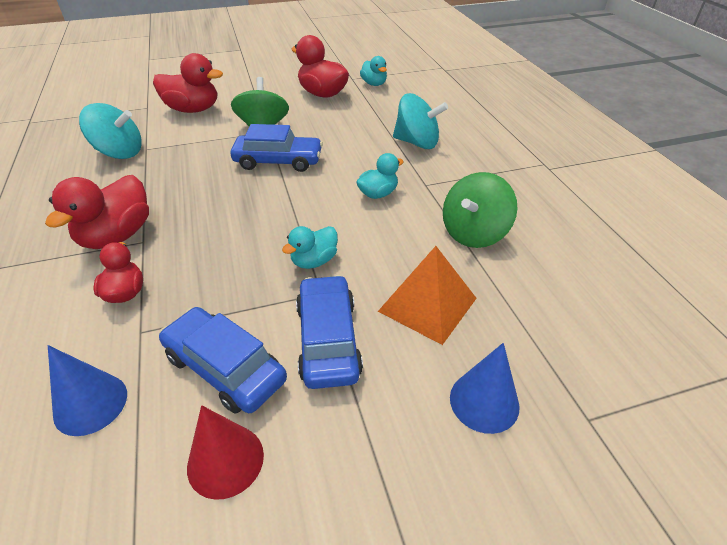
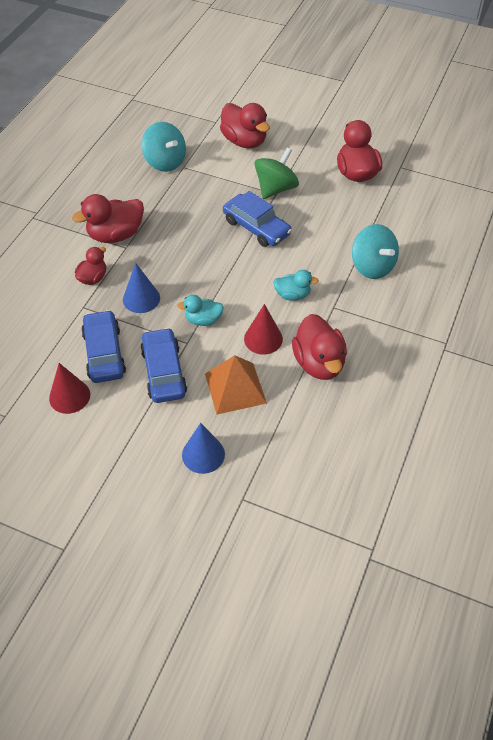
camera: 40 degrees right, 10 degrees up
(90, 404) = (38, 331): blue cone -> blue cone (141, 298)
(328, 339) = (164, 372): blue car -> blue car turned 45 degrees counterclockwise
(374, 84) = (411, 183): turquoise duck -> none
(397, 243) = (263, 339): none -> red cone
(474, 233) = (319, 363): green spinning top -> red duck

